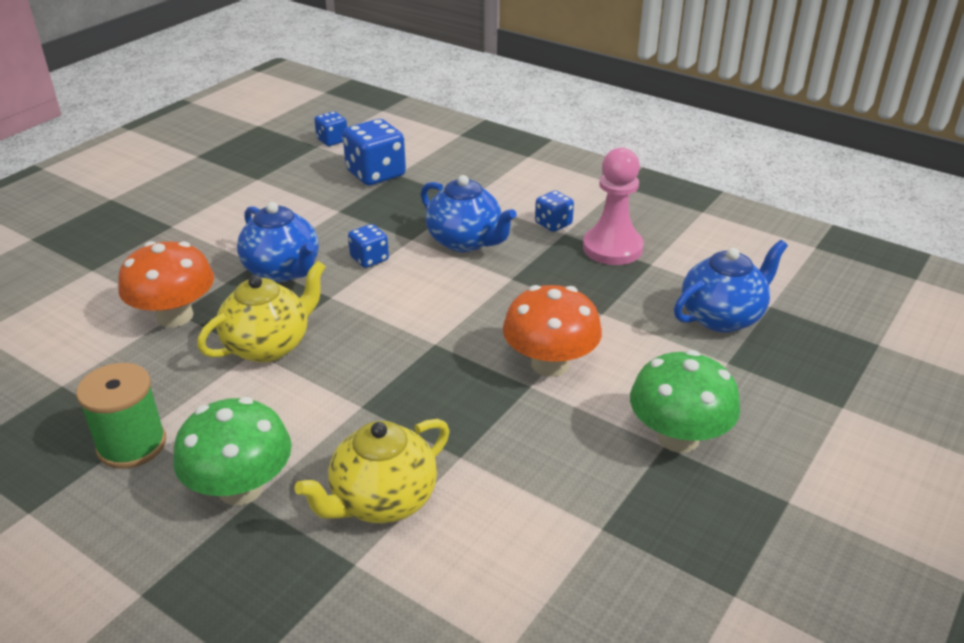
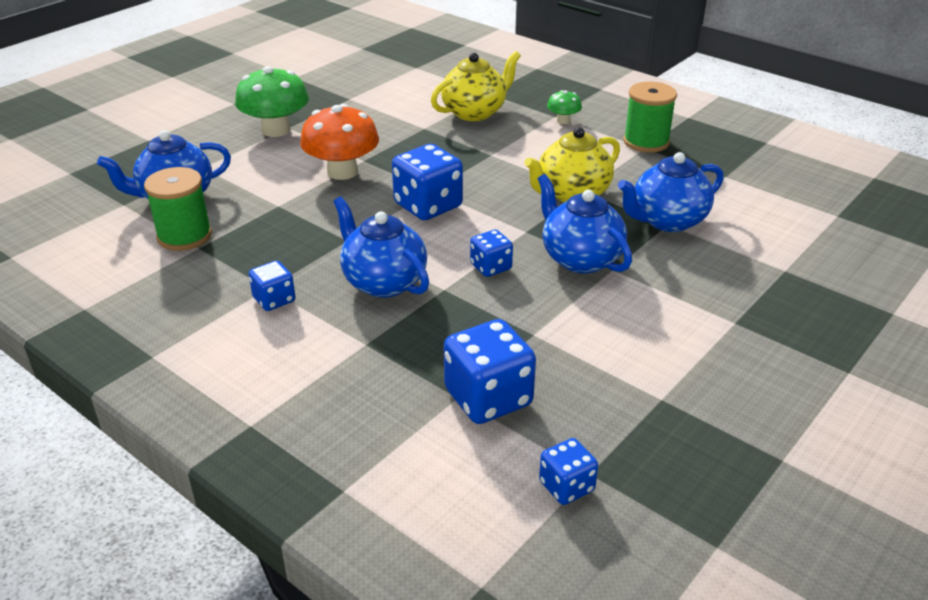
camera: 175 degrees left, 0 degrees up
(175, 316) = (667, 221): orange mushroom -> blue teapot
(241, 488) = (563, 120): green mushroom -> green mushroom, size x0.49
(436, 321) = (428, 206): none -> blue dice
(612, 248) = (226, 266): pink pawn -> none
(674, 274) = (184, 236): none -> green spool

